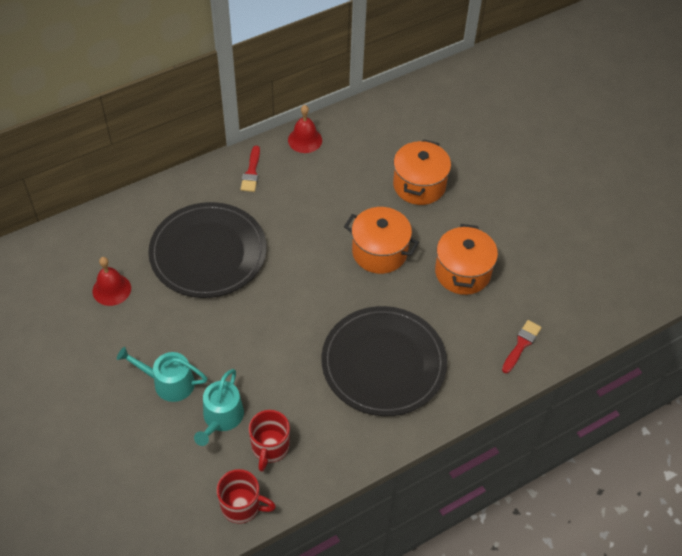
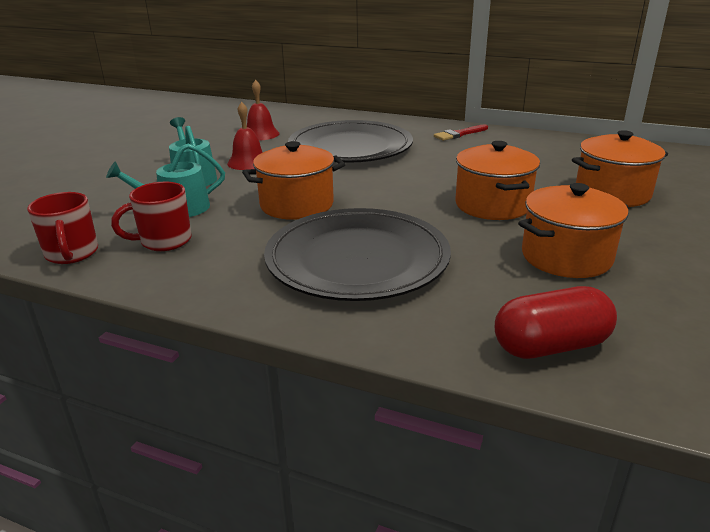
camera: 55 degrees right, 25 degrees down
(282, 348) = (297, 205): none -> orange pot
(305, 140) = (535, 138): red bell -> red bell (248, 162)
(521, 344) = (550, 346): red brush -> red capsule

